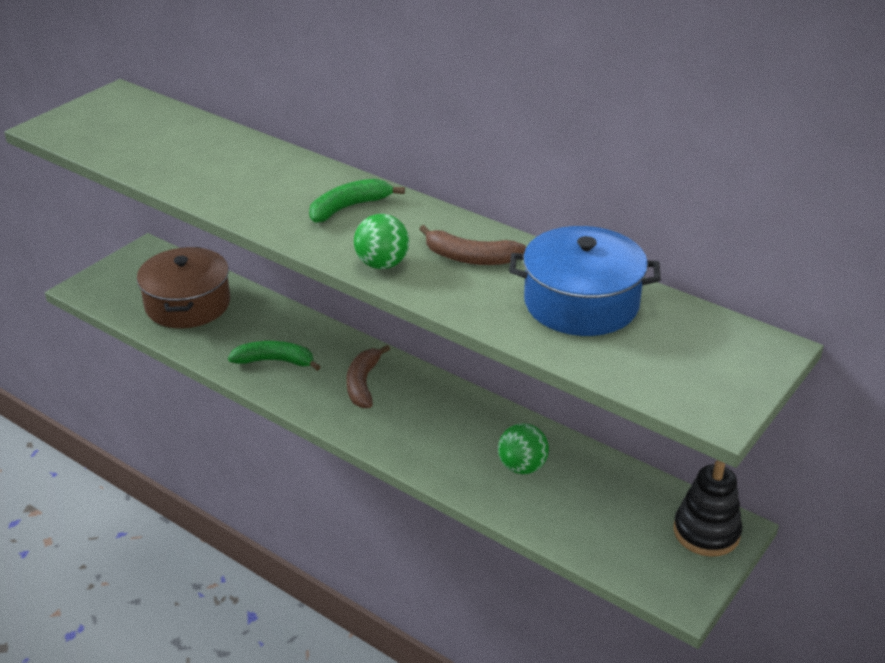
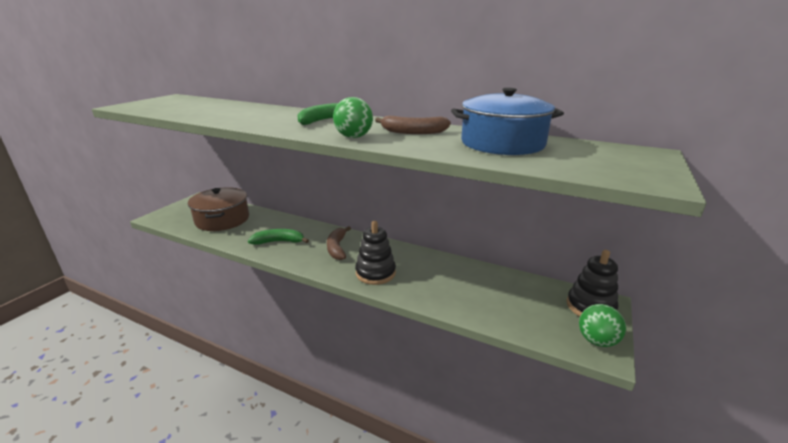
camera: 10 degrees left, 10 degrees down
(412, 437) = (375, 273): none -> black stacking toy
(522, 467) = (453, 282): green ball -> green ball (597, 340)

